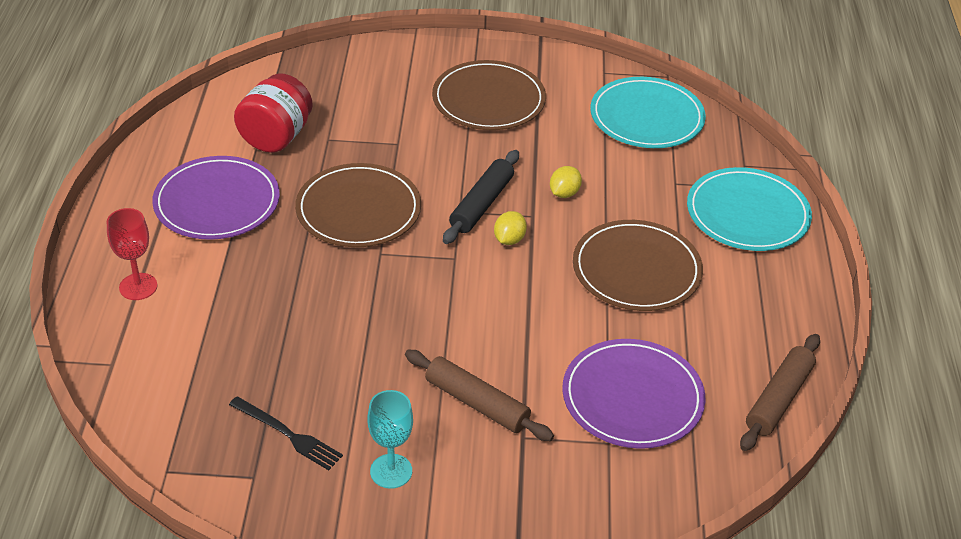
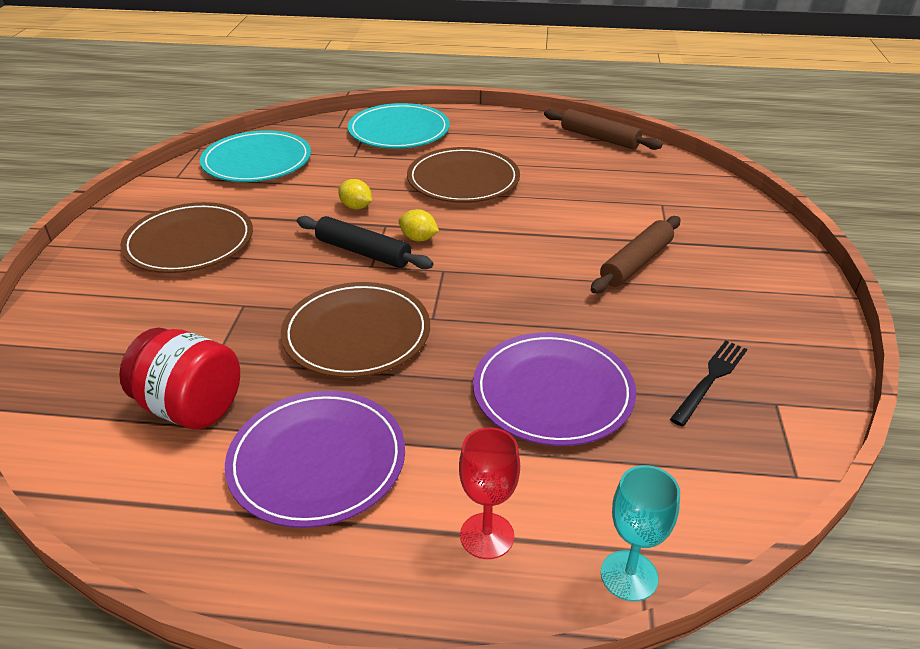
camera: 85 degrees left, 5 degrees down
(391, 471) = (732, 312): turquoise goblet -> turquoise goblet (629, 575)
(632, 397) = (611, 191): purple plate -> purple plate (553, 392)

